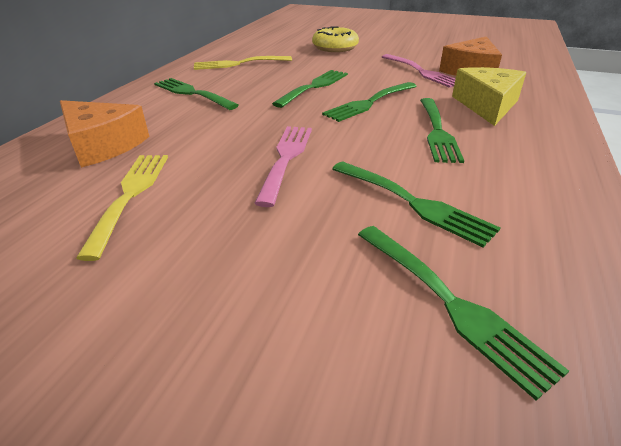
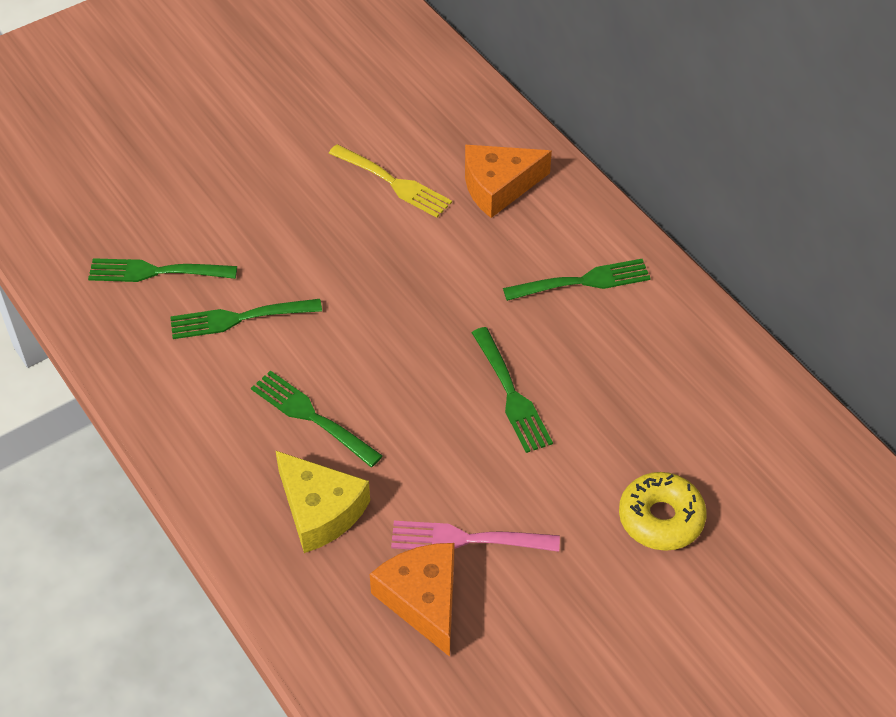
camera: 125 degrees right, 15 degrees up
(238, 63) = (667, 366): yellow fork -> none
(286, 158) = (366, 285): pink fork -> none
(369, 103) = (421, 413): green fork -> none

